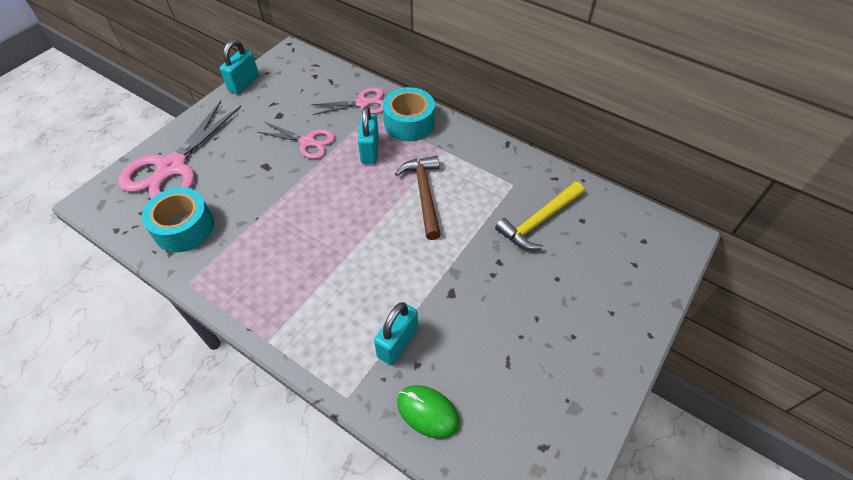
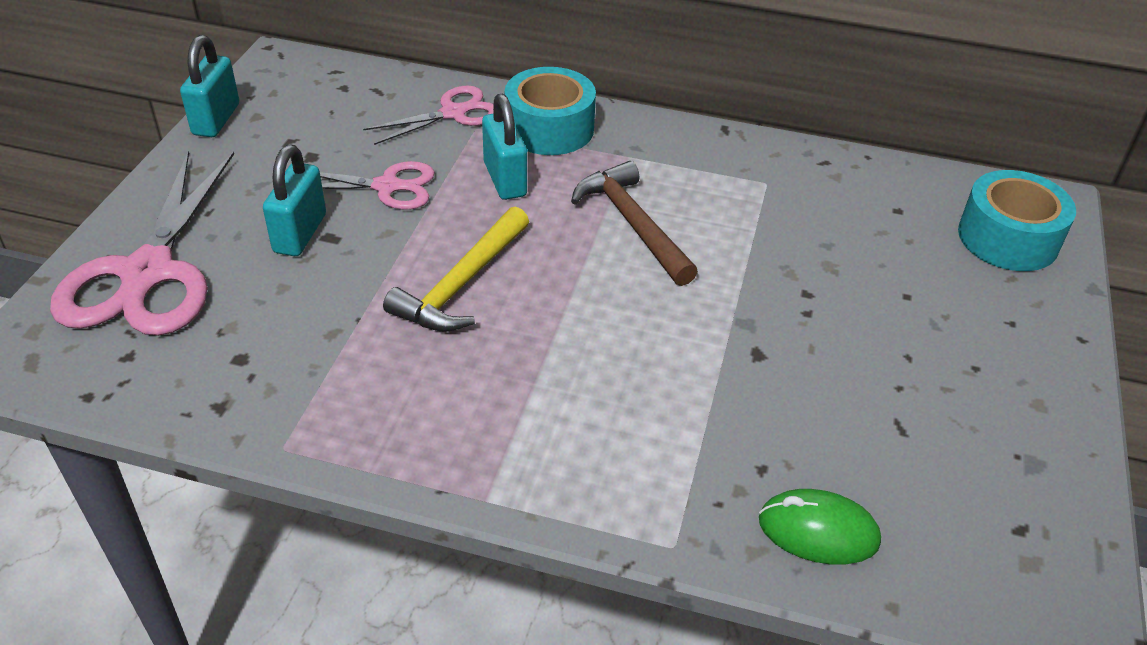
camera: 20 degrees left, 10 degrees down
(184, 228) = (226, 363): turquoise tape -> turquoise tape (1008, 238)
(397, 343) = (712, 445): turquoise padlock -> turquoise padlock (300, 233)
(538, 221) = (834, 224): yellow hammer -> yellow hammer (461, 284)

